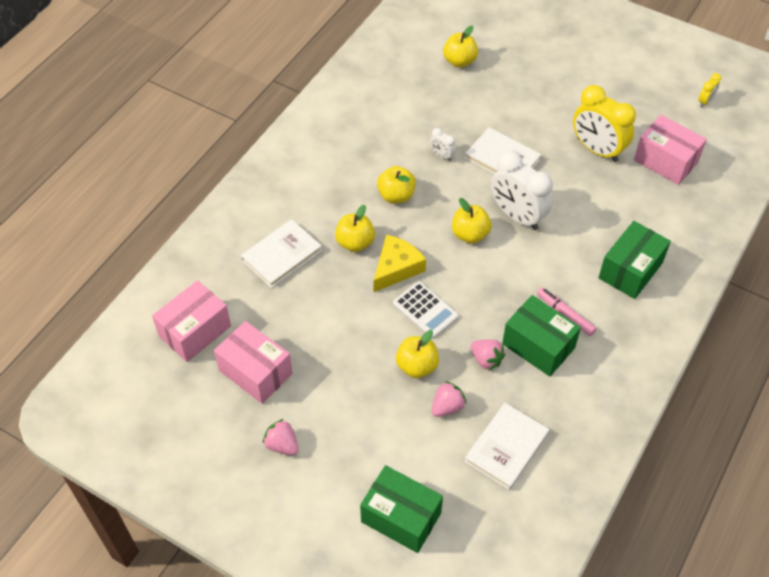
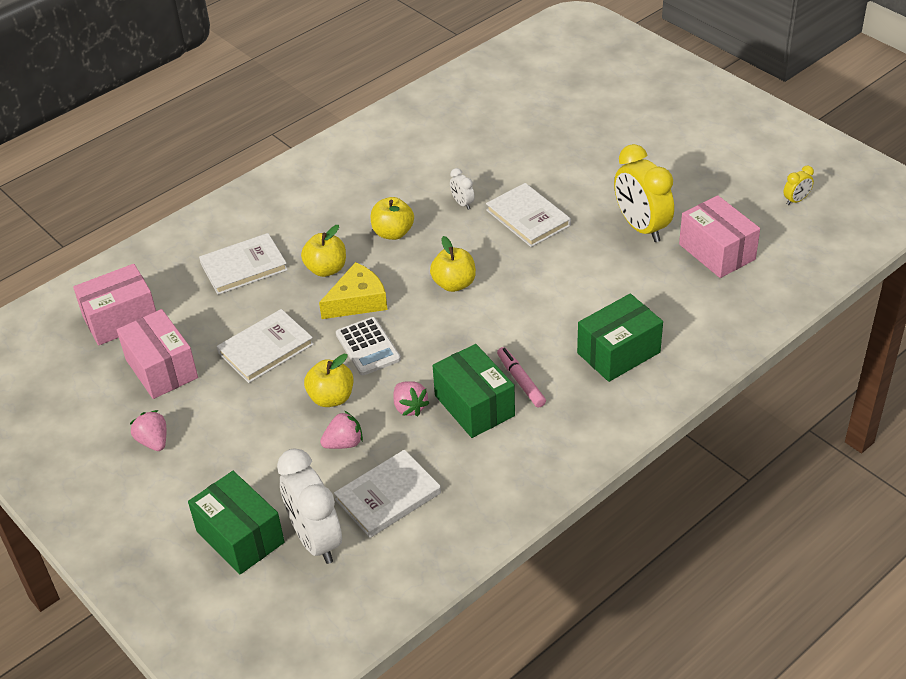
camera: 20 degrees right, 10 degrees down
(338, 331) = (265, 348): none -> white book
(459, 61) = (529, 116): yellow apple -> none
(517, 216) = (516, 276): white clock -> white clock (316, 540)

